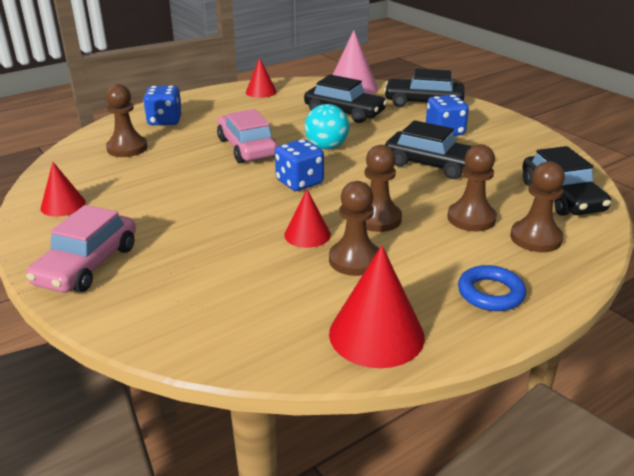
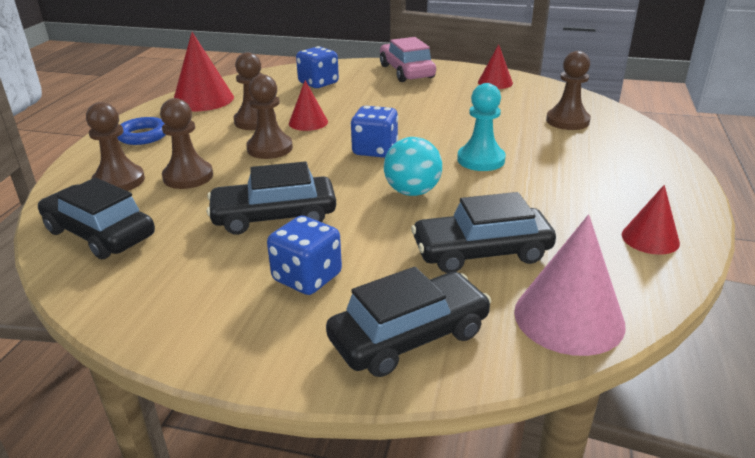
camera: 140 degrees right, 0 degrees up
(165, 121) = (617, 153): blue dice -> blue dice (318, 83)
(247, 148) = (481, 160): pink car -> turquoise pawn

